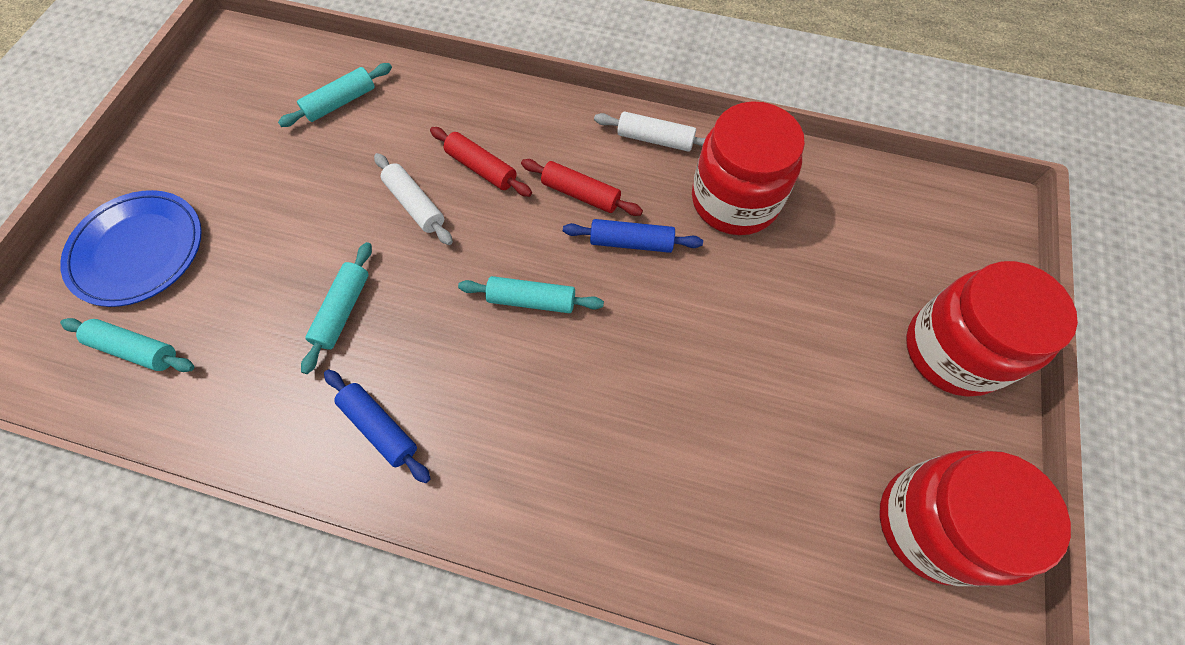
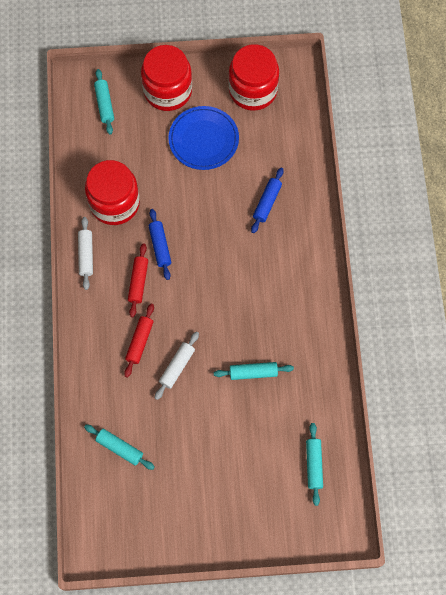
camera: 110 degrees left, 5 degrees up
(138, 251) = (261, 503): blue plate -> blue plate (203, 139)
(380, 427) = (303, 324): blue rolling pin -> blue rolling pin (267, 202)
(531, 300) = (212, 283): turquoise rolling pin -> turquoise rolling pin (105, 104)

